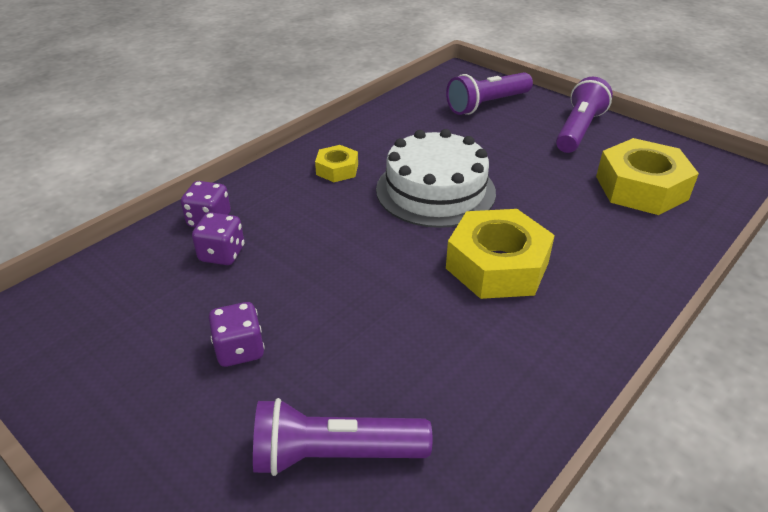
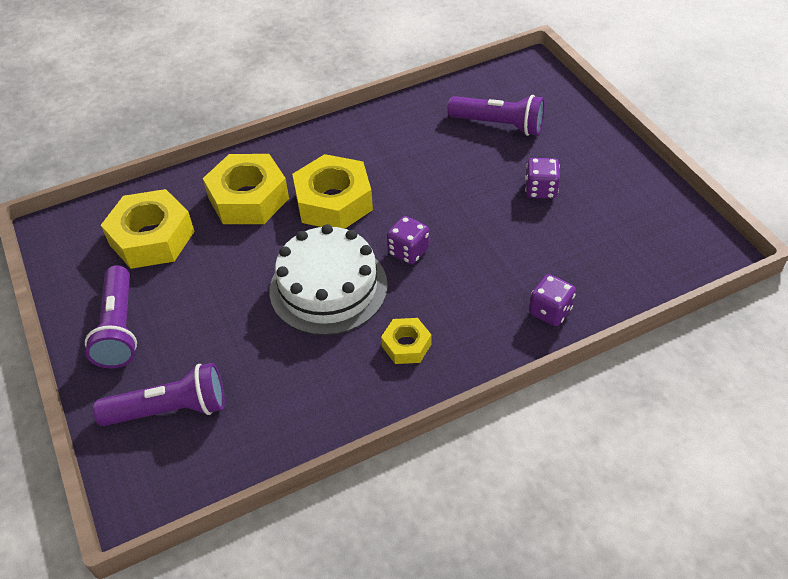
camera: 155 degrees left, 10 degrees up
(222, 254) = (543, 270): purple dice -> purple dice (408, 251)
(579, 130) = (119, 328): purple flashlight -> purple flashlight turned 60 degrees counterclockwise
(594, 244) = (248, 198): none -> yellow nut

